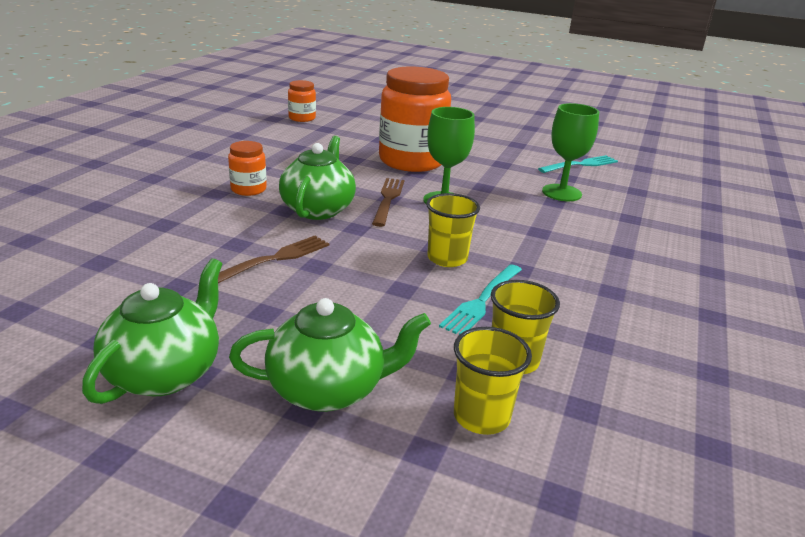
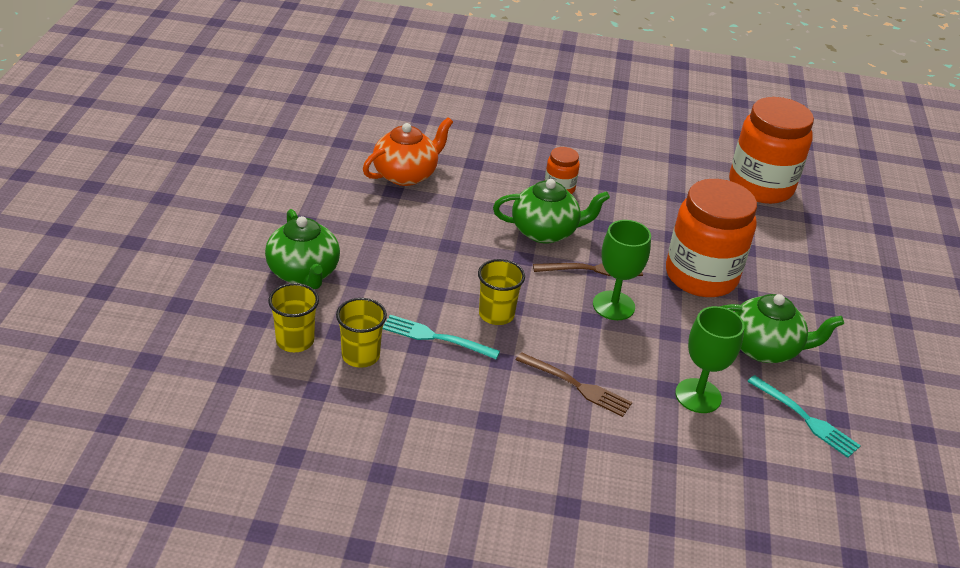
camera: 75 degrees right, 10 degrees up
(148, 270) = (406, 174): none -> orange teapot
(165, 373) = (300, 209): green teapot -> green teapot (764, 348)
(275, 259) = (449, 224): brown fork -> brown fork (577, 386)
(302, 118) = (760, 186): orange jar -> orange jar, size x2.16

